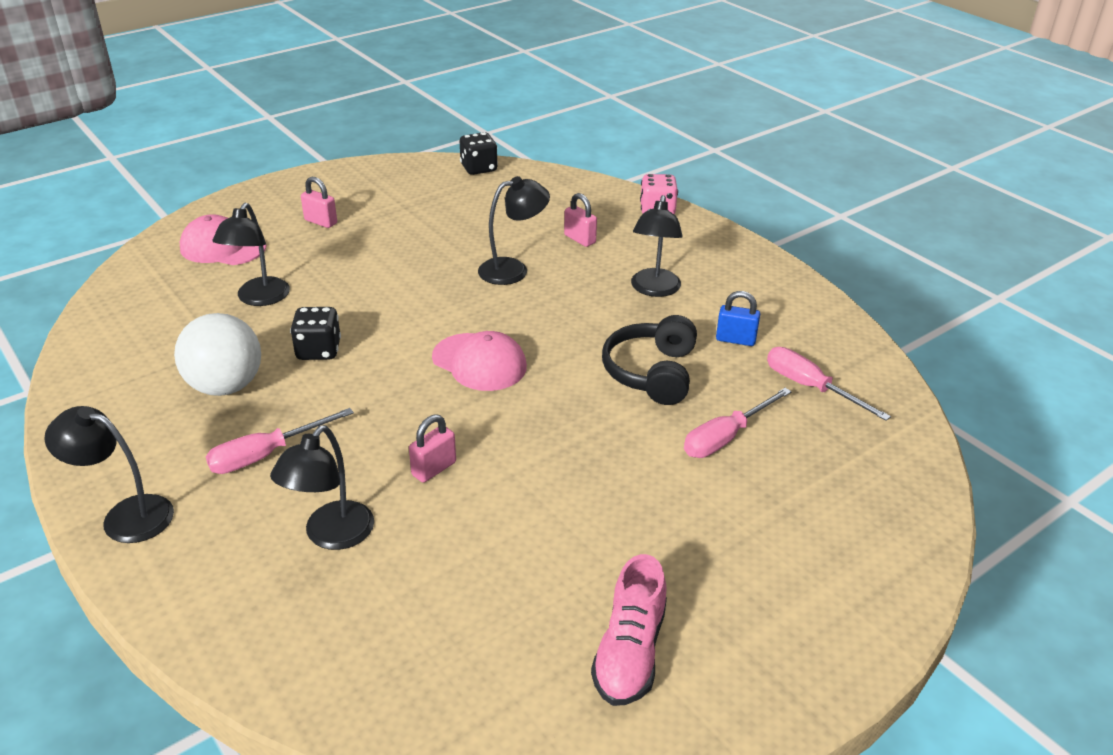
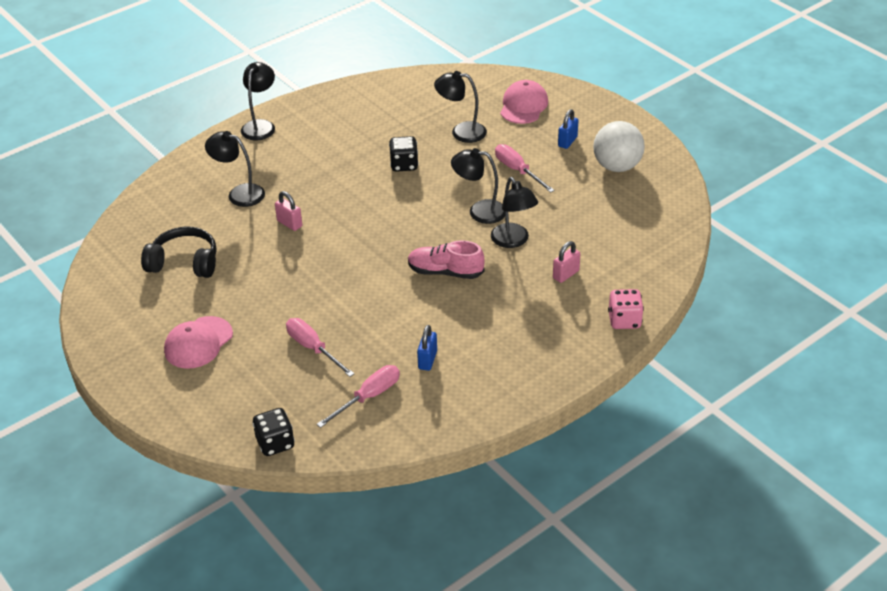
camera: 90 degrees right, 5 degrees up
(225, 386) = (366, 136): white ball -> white ball (617, 166)
(266, 455) = (305, 161): pink screwdriver -> pink screwdriver (518, 171)
(321, 222) = (567, 141): pink padlock -> blue padlock
(478, 168) = (677, 211): black dice -> black dice (275, 443)
(479, 362) = (394, 233): pink cap -> pink cap (198, 343)
(629, 652) = (145, 303): pink shoe -> pink shoe (445, 272)
(652, 373) = (384, 314): black headphones -> black headphones (184, 263)
(654, 289) = (494, 317): black lamp -> black lamp (479, 211)

